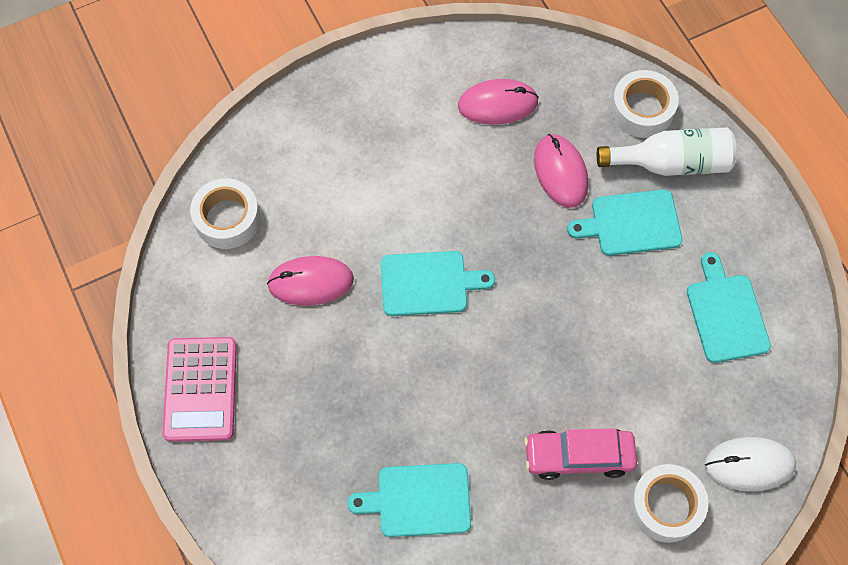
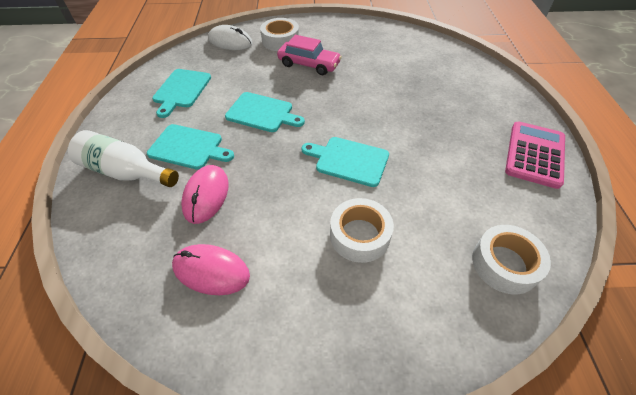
camera: 155 degrees left, 15 degrees down
(310, 282) = (438, 190): pink mouse -> none
(418, 500) = (403, 73): turquoise cutting board -> turquoise cutting board (262, 113)
(642, 110) = (105, 216): white tape -> white tape (359, 235)

